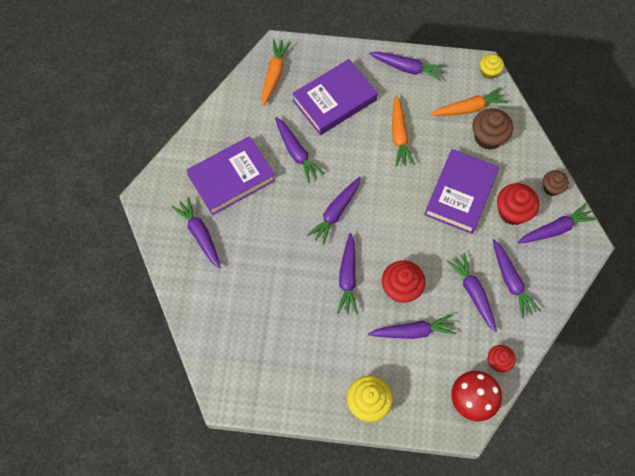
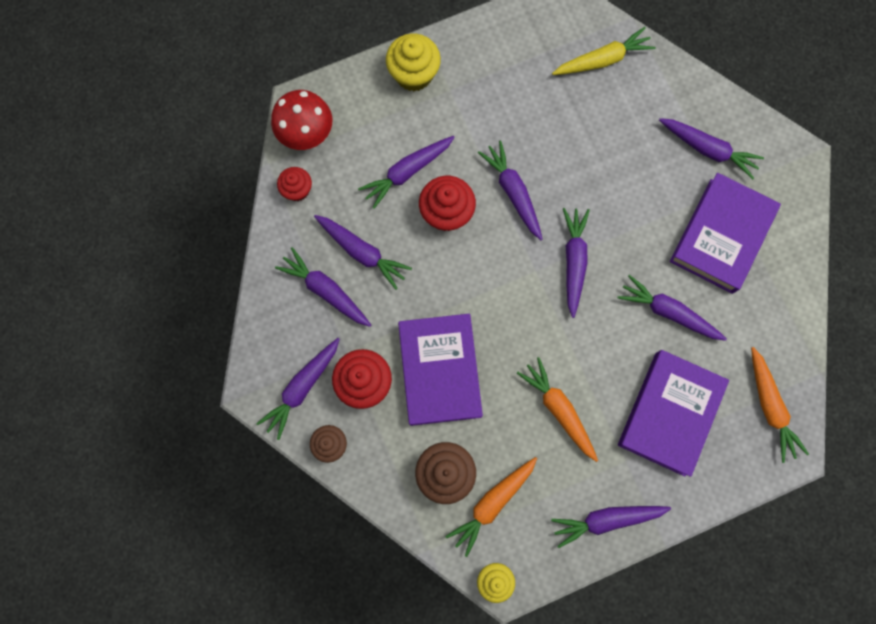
camera: 150 degrees right, 10 degrees up
(225, 335) = (602, 60): none -> yellow carrot

